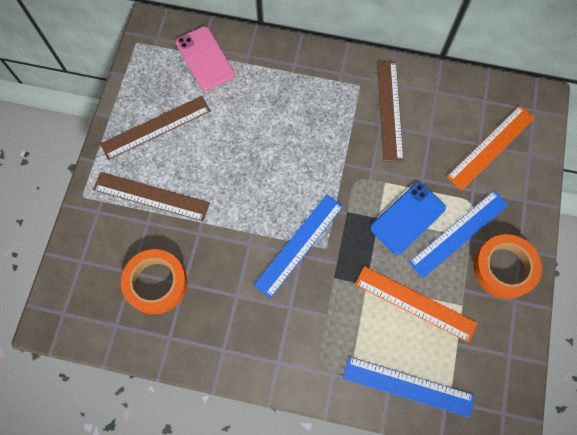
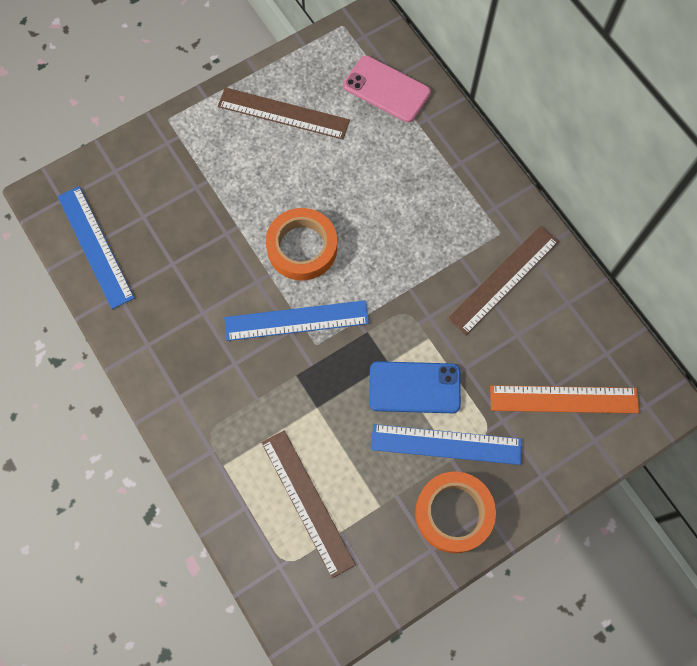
camera: 45 degrees right, 0 degrees up
(151, 196) = (220, 168): brown ruler -> brown ruler (307, 502)
(156, 283) = (152, 242): orange tape -> orange tape (302, 247)
(205, 58) = (386, 89): pink phone -> pink phone turned 75 degrees counterclockwise
(408, 386) = (260, 522): blue ruler -> blue ruler (95, 246)
(415, 303) = (340, 463): orange ruler -> none

